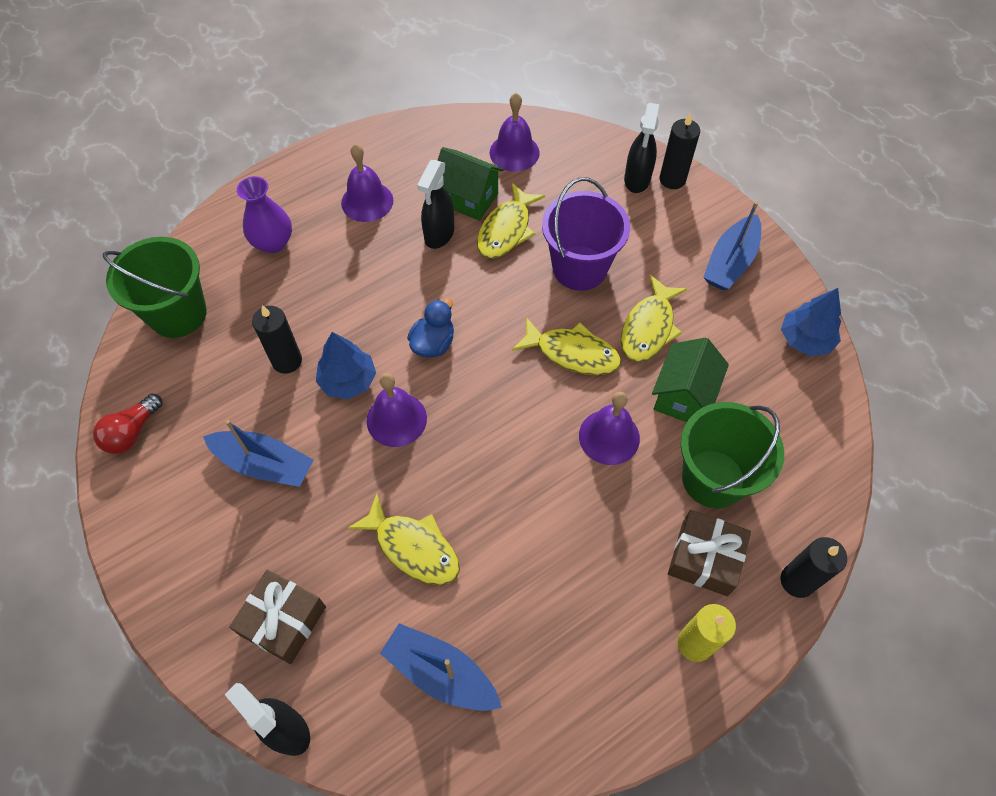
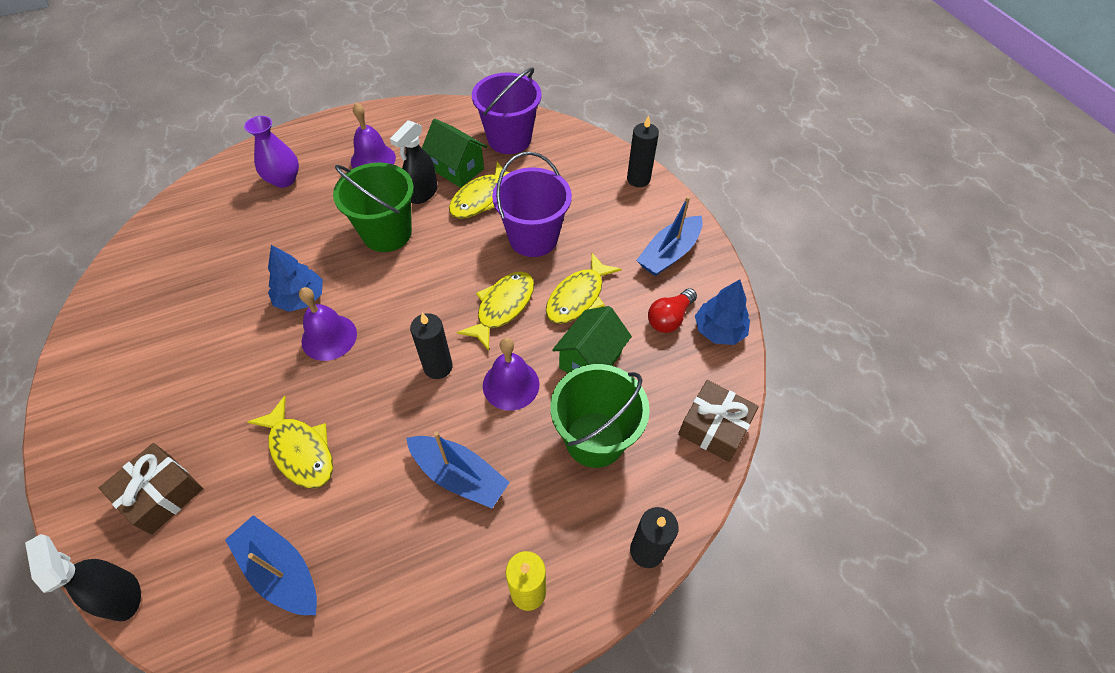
camera: 10 degrees right, 5 degrees down
(132, 432) = (106, 310): red light bulb -> red light bulb (669, 318)
(178, 314) = (184, 222): green bucket -> green bucket (387, 233)
(264, 464) = (202, 355): blue boat -> blue boat (459, 475)
(287, 361) = (256, 274): black candle -> black candle (438, 367)
(433, 343) = (384, 280): blue duck -> none
(514, 152) = (509, 139): purple bell -> purple bucket
(572, 353) = (502, 307): yellow fish -> yellow fish turned 90 degrees counterclockwise
(637, 180) = (607, 175): black spray bottle -> none
(704, 558) = (563, 511): brown gift -> brown gift (714, 427)

